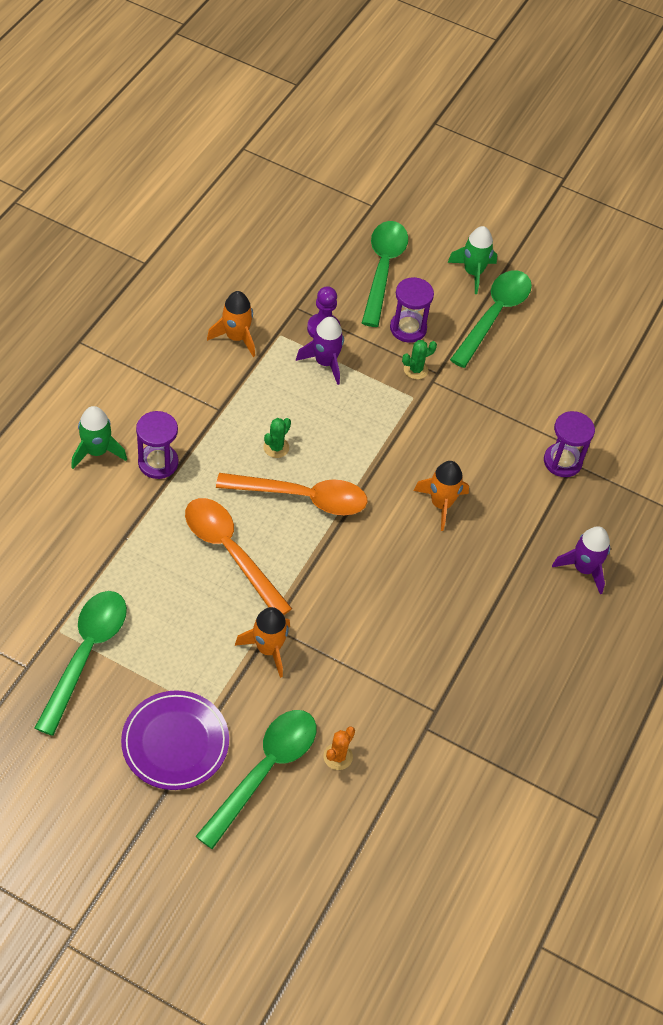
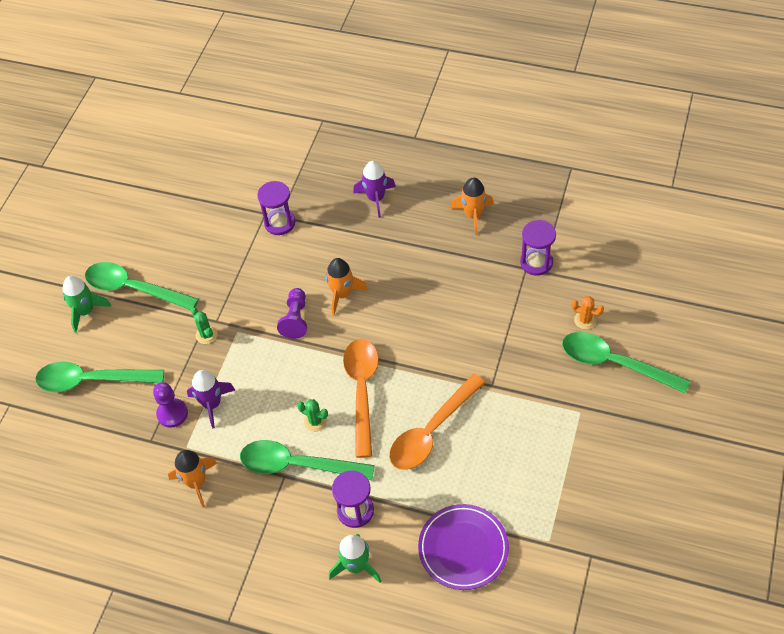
camera: 90 degrees left, 0 degrees up
(86, 654) = (563, 513): green spoon -> green spoon (297, 465)
(175, 742) = (615, 427): purple plate -> purple plate (463, 548)
(268, 649) = (512, 384): orange rocket -> orange rocket (473, 215)
(408, 328) = (160, 348): purple hourglass -> purple hourglass (536, 262)
(416, 453) = (295, 319): none -> purple pawn

